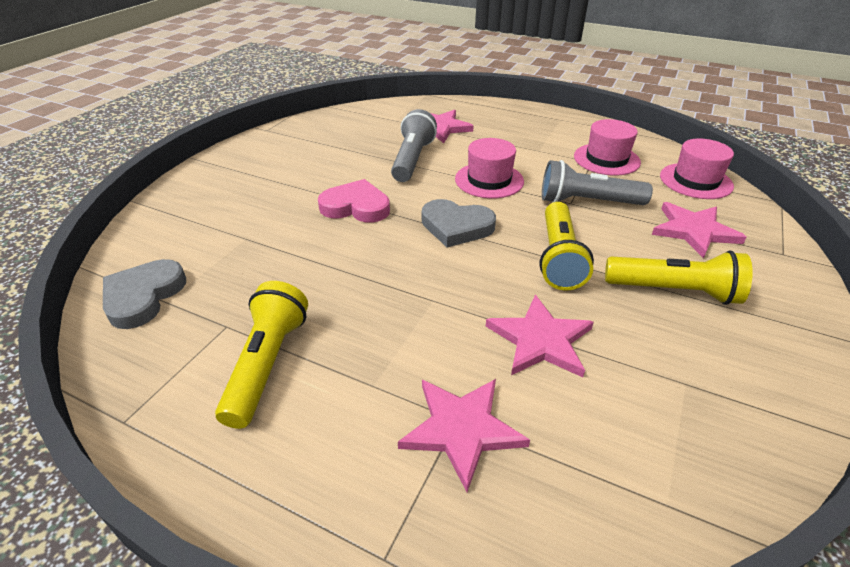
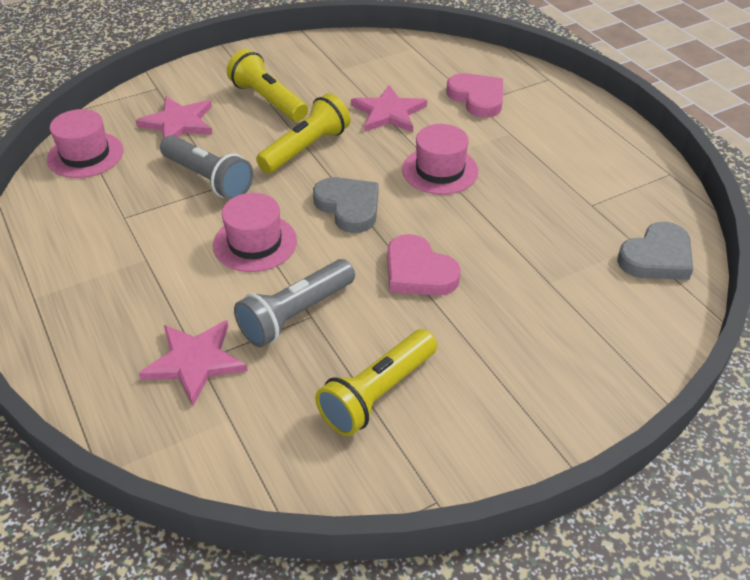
camera: 145 degrees left, 5 degrees up
(267, 364) = (570, 168): yellow flashlight -> yellow flashlight (377, 393)
(462, 429) = (477, 98): pink star -> pink heart
(606, 159) = (106, 212): pink hat -> pink hat (440, 170)

